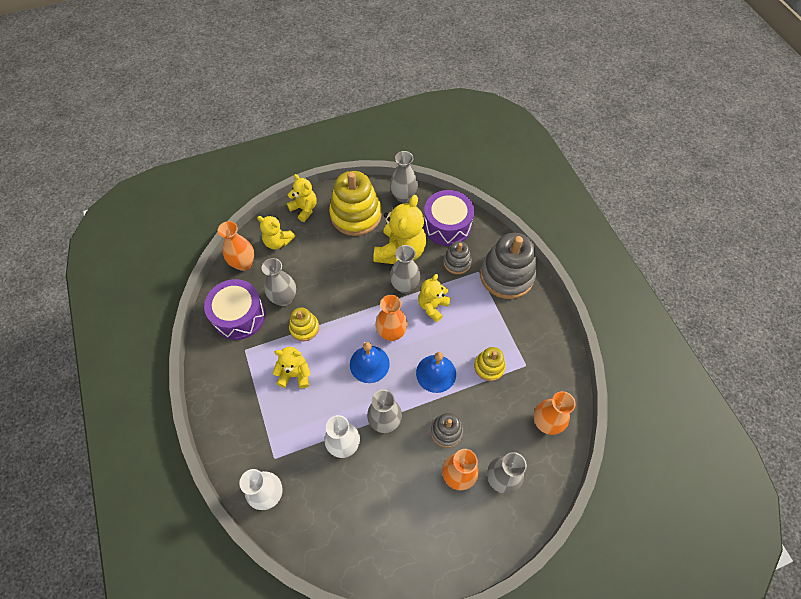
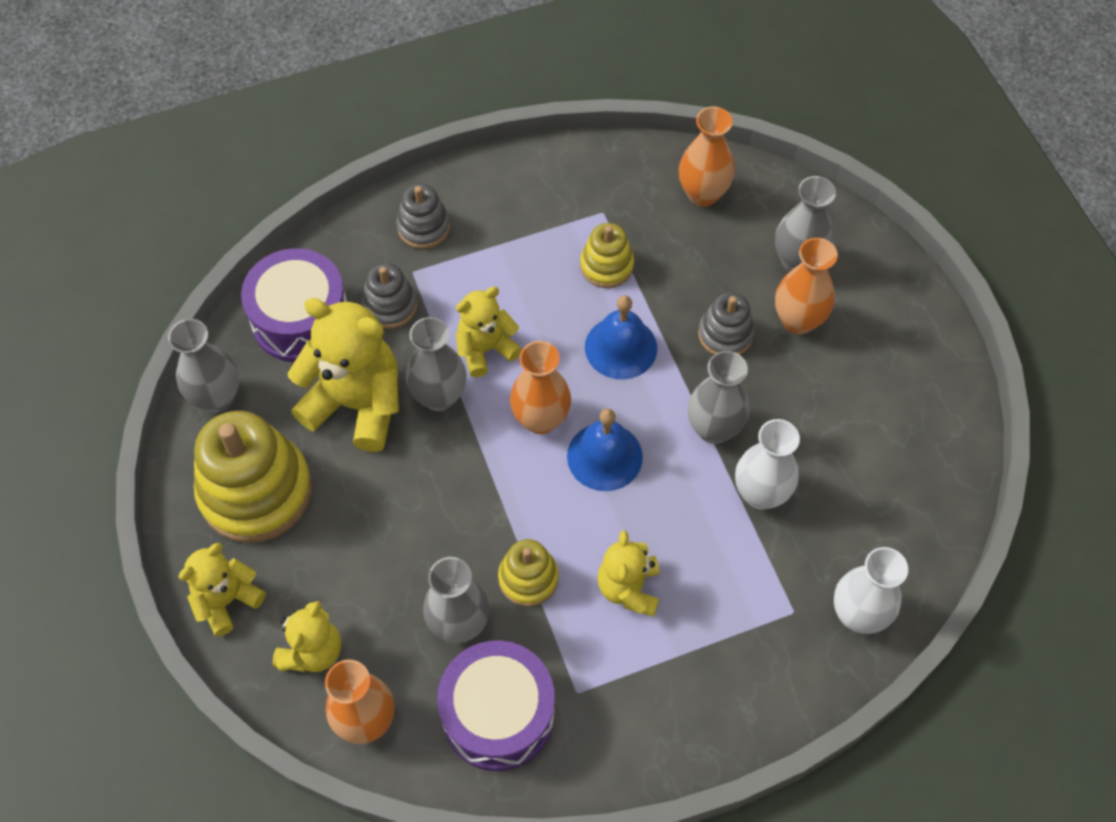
camera: 90 degrees left, 0 degrees up
(432, 306) = (485, 349): yellow teddy bear -> yellow teddy bear turned 120 degrees clockwise
(506, 275) = (423, 227): grey stacking toy -> grey stacking toy, size x0.52

